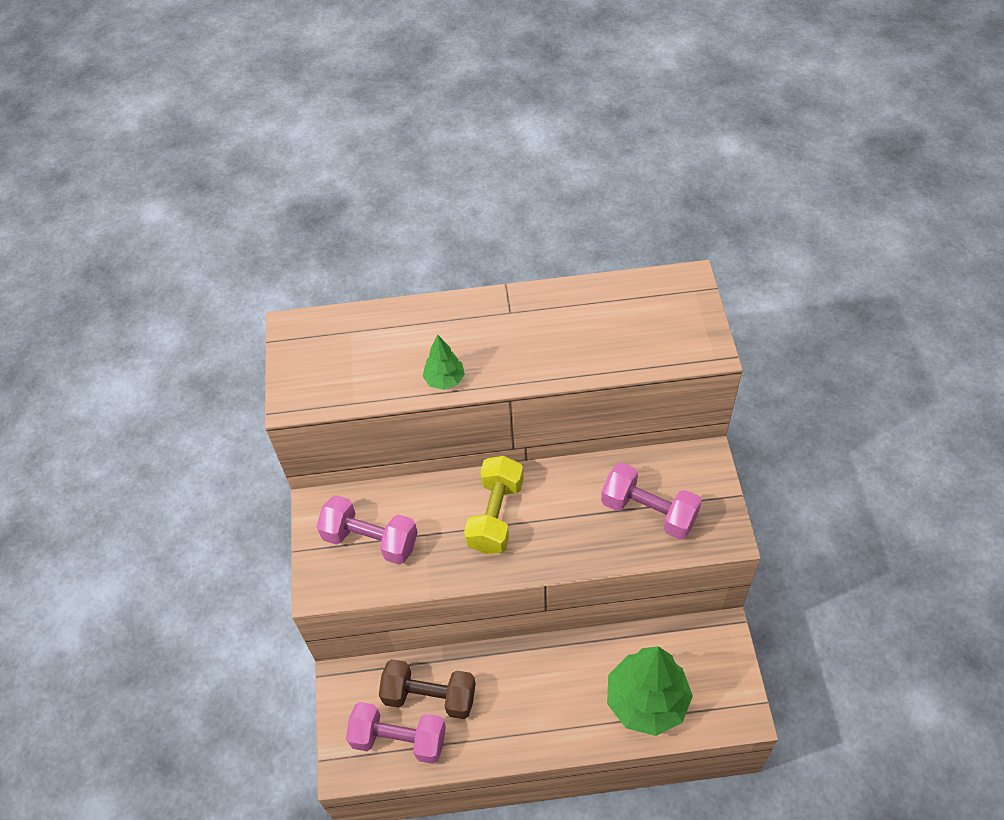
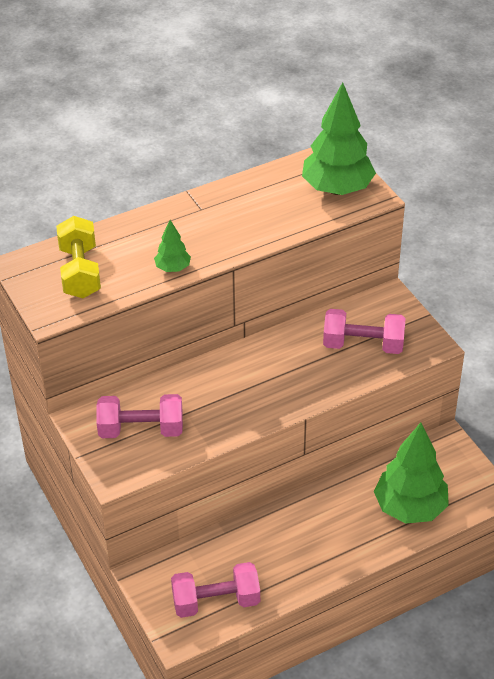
camera: 25 degrees left, 10 degrees down
(429, 696) = (227, 562): brown dumbbell -> none
(495, 515) = (239, 382): yellow dumbbell -> yellow dumbbell (80, 272)
(671, 328) = (337, 189): none -> green tree

